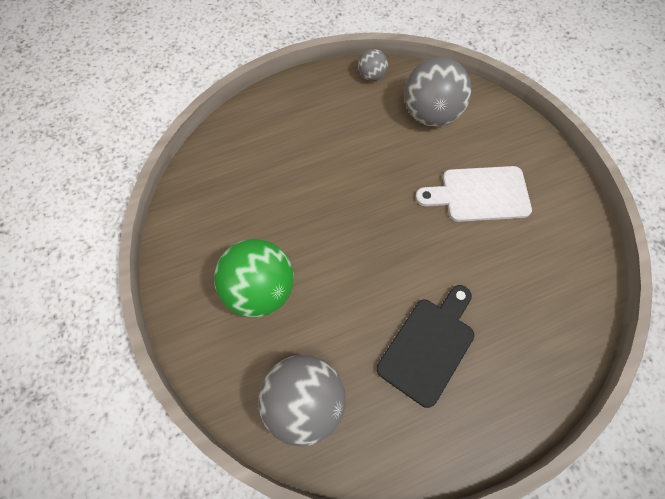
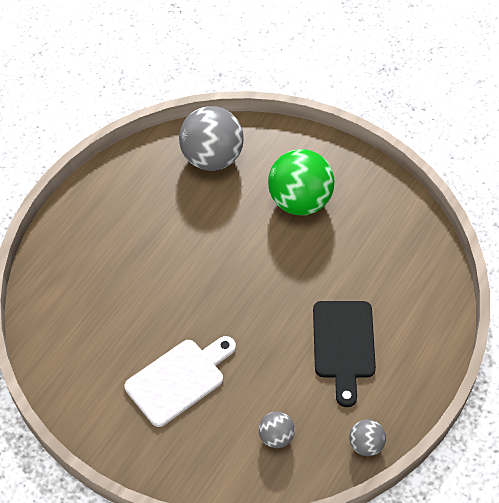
camera: 145 degrees right, 10 degrees down
(428, 346) = (150, 237): black cutting board -> black cutting board (344, 345)
(430, 114) = (276, 437): grey ball -> grey ball, size x0.49

